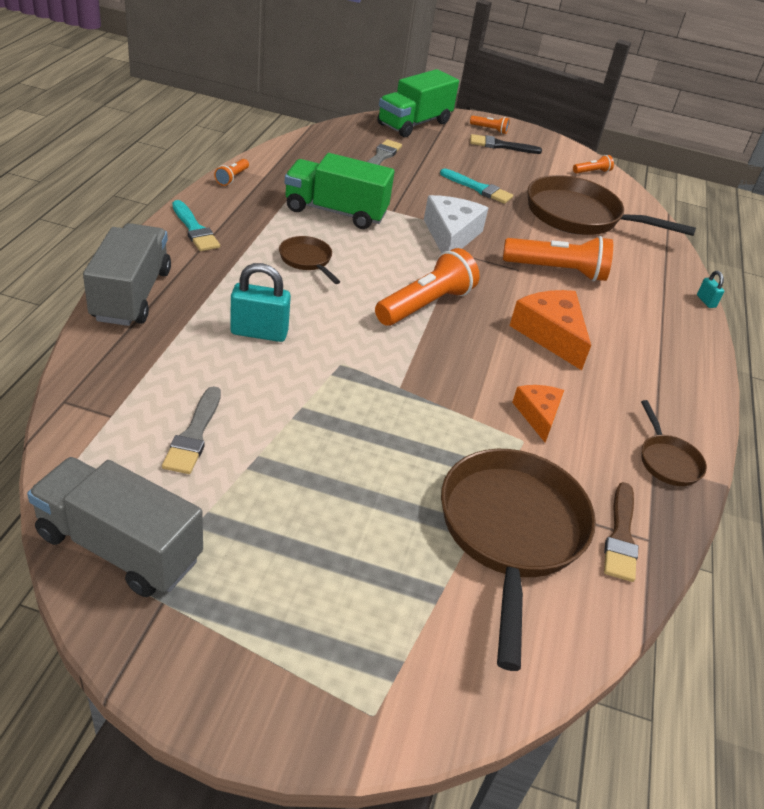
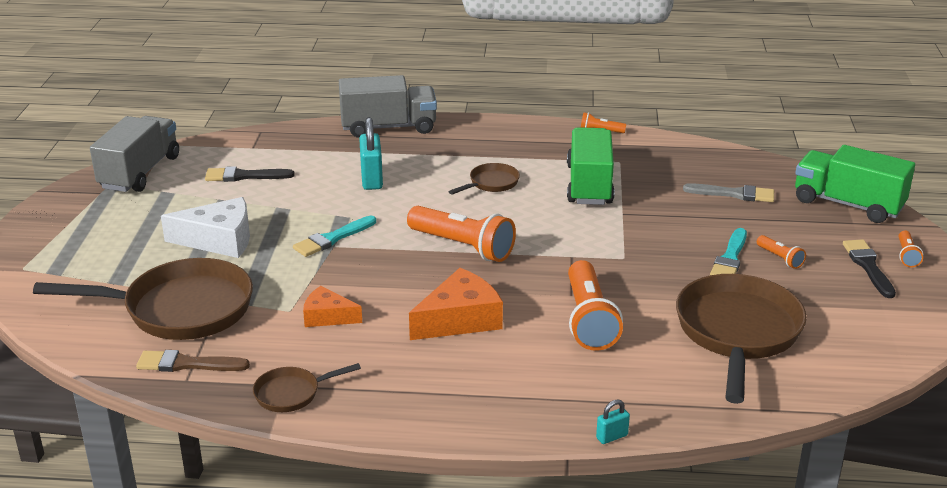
camera: 85 degrees right, 10 degrees down
(194, 435) = (244, 176): grey brush -> black brush
(195, 229) = (498, 132): turquoise brush -> turquoise brush (332, 239)
(451, 235) = (603, 249): white cheese -> white cheese (219, 240)
(538, 415) = (328, 316): orange cheese -> orange cheese turned 150 degrees counterclockwise
(592, 172) = (883, 342): orange flashlight -> orange flashlight (780, 258)

